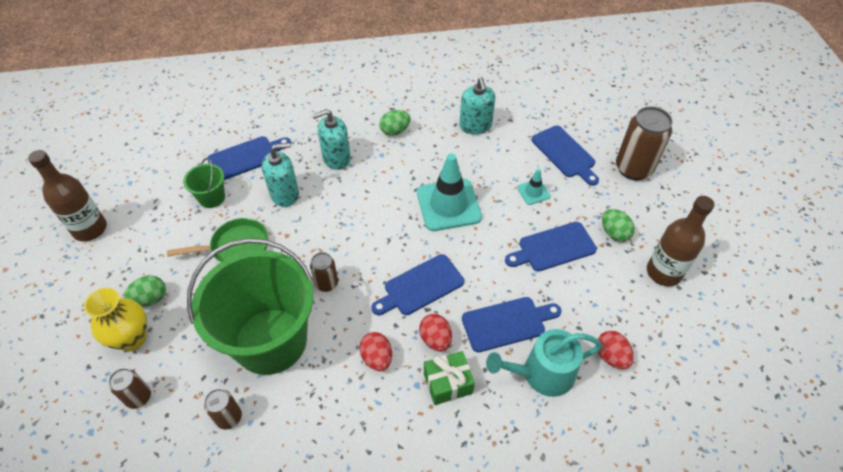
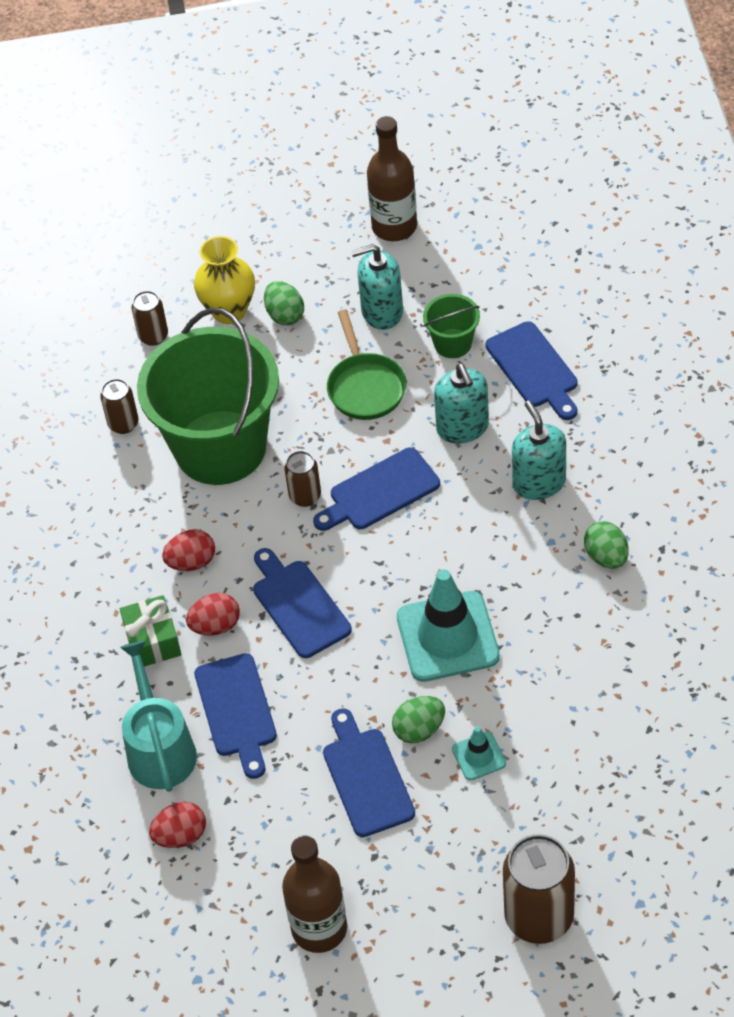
camera: 95 degrees right, 0 degrees up
(475, 126) = (628, 674): turquoise soap dispenser -> turquoise soap dispenser (382, 311)
(565, 154) = (569, 810): blue cutting board -> blue cutting board (380, 492)
(614, 233) = (396, 867): green egg -> green egg (419, 729)

